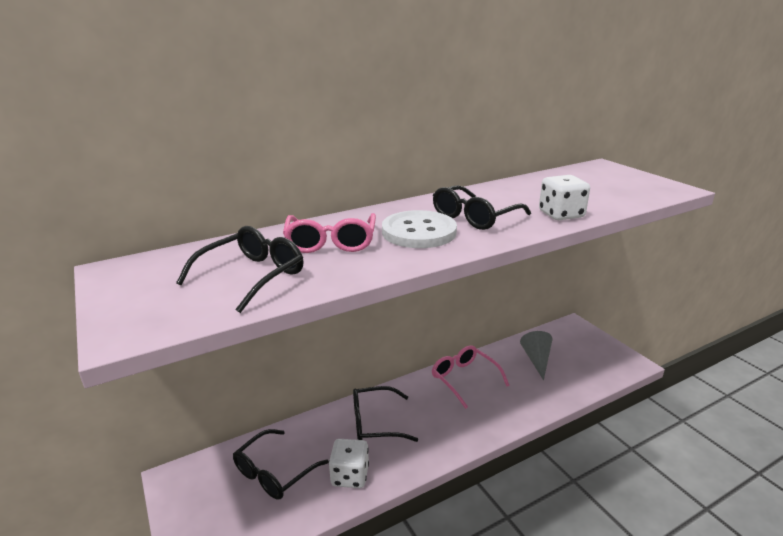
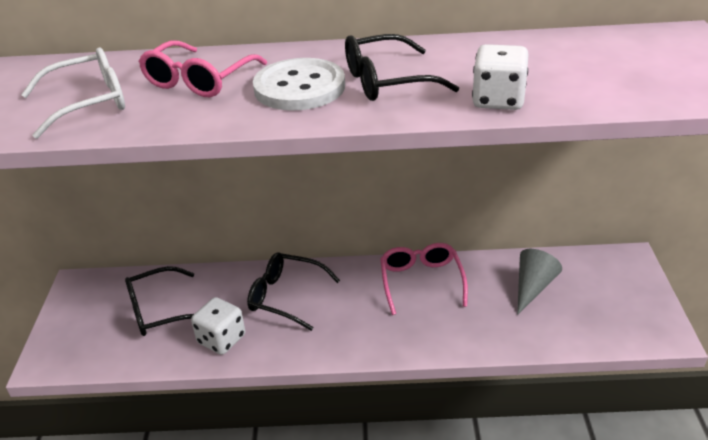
camera: 30 degrees right, 10 degrees up
(252, 276) = (88, 103): black glasses -> white glasses

